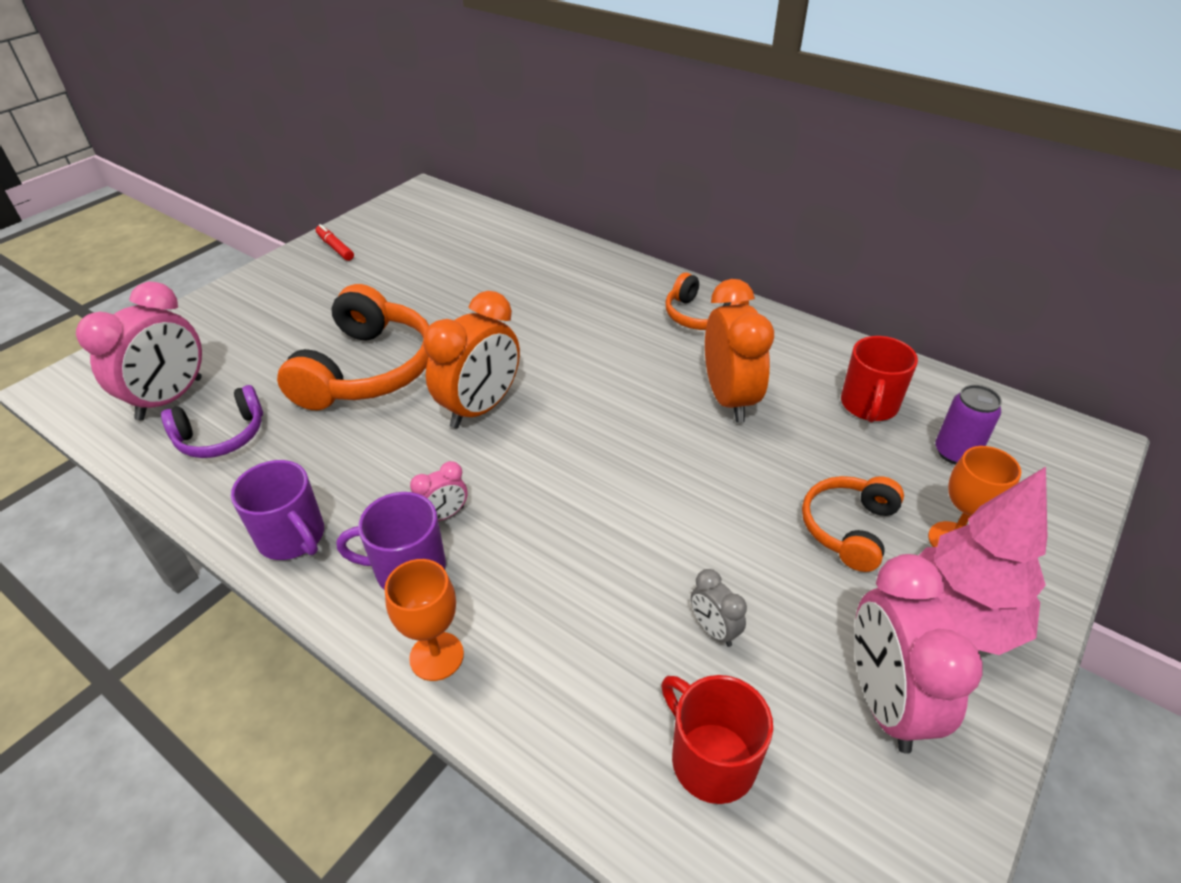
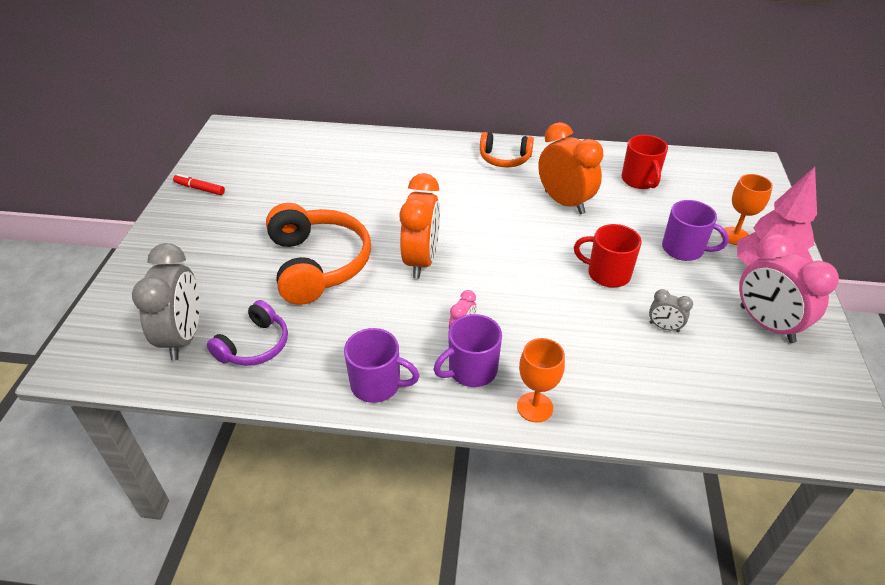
camera: 30 degrees left, 0 degrees up
(170, 399) = (183, 337): pink clock -> grey clock
(711, 759) = (716, 387): red mug -> red mug (607, 274)
(848, 528) = (684, 249): orange headphones -> purple mug
(955, 453) = (701, 191): purple can -> none

